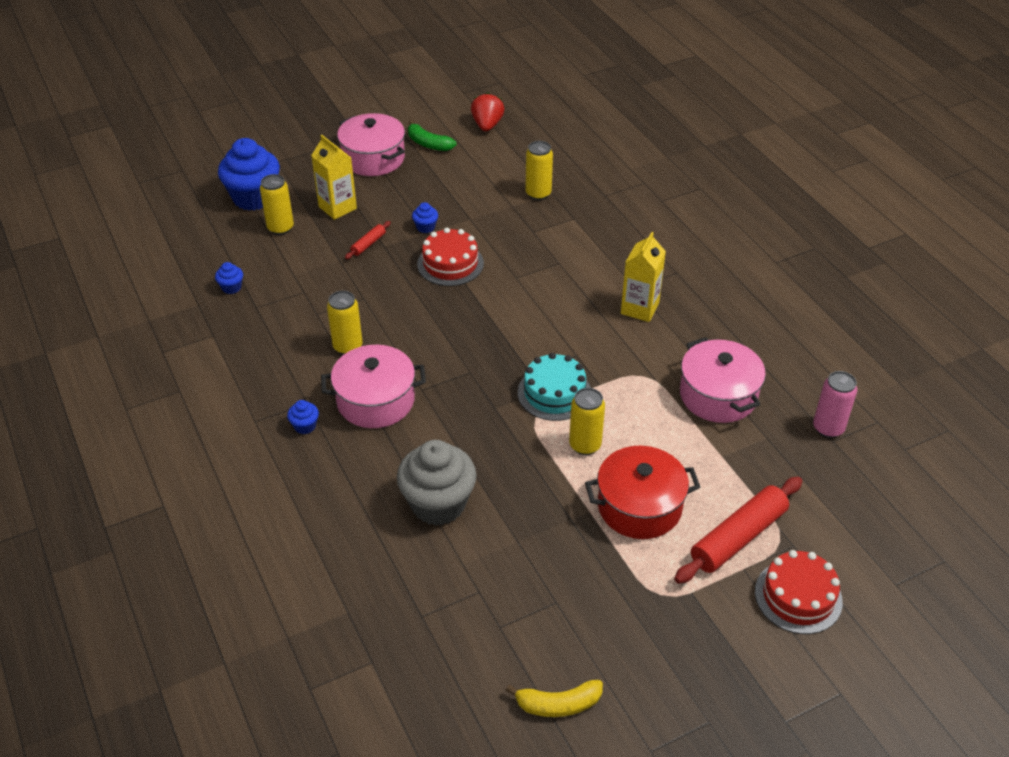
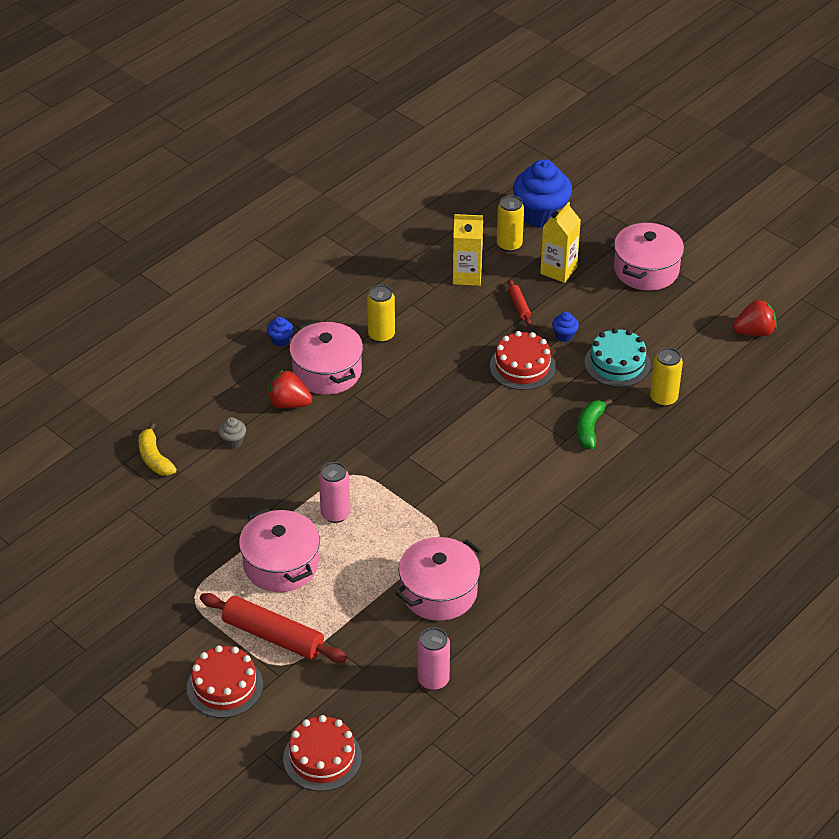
camera: 70 degrees right, 0 degrees up
(231, 287) = (417, 244): blue cupcake -> none
(368, 244) = (519, 306): red rolling pin -> red rolling pin turned 60 degrees clockwise
(406, 443) = (289, 403): none -> red strawberry
(428, 144) = (694, 300): green banana -> green banana (589, 429)
(438, 504) = (233, 441): grey cupcake -> grey cupcake, size x0.42
(554, 393) = (388, 479): turquoise cake -> turquoise cake (617, 363)
(558, 704) = (72, 559): yellow banana -> yellow banana (154, 458)
(585, 445) = (335, 514): yellow can -> pink can
(639, 308) = (530, 512): yellow carton -> yellow carton (467, 276)
(639, 506) = (281, 564): red pot -> pink pot
(910, 536) = (322, 758): none -> red cake

